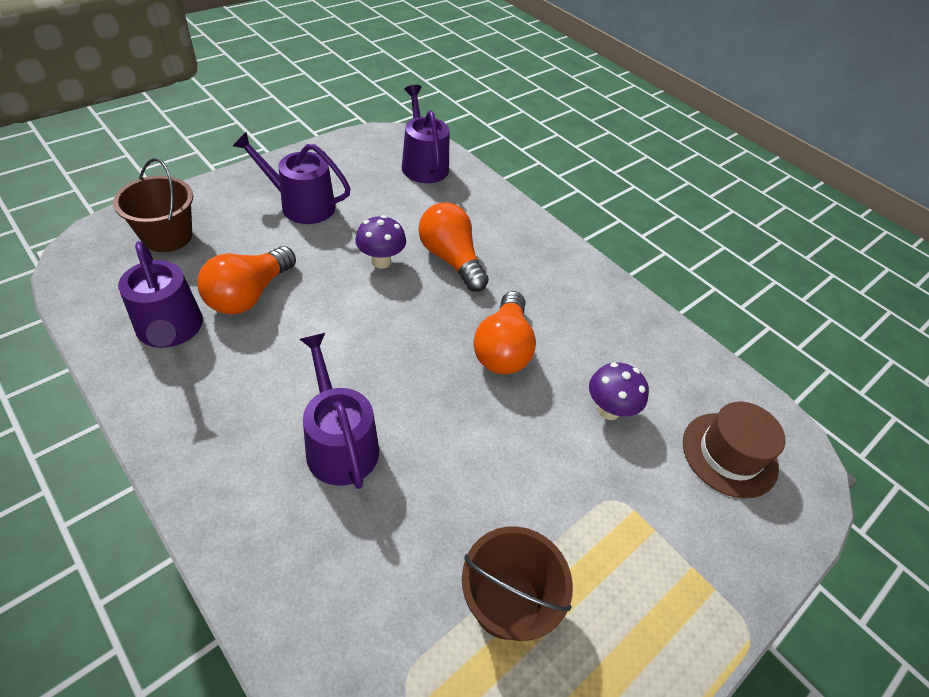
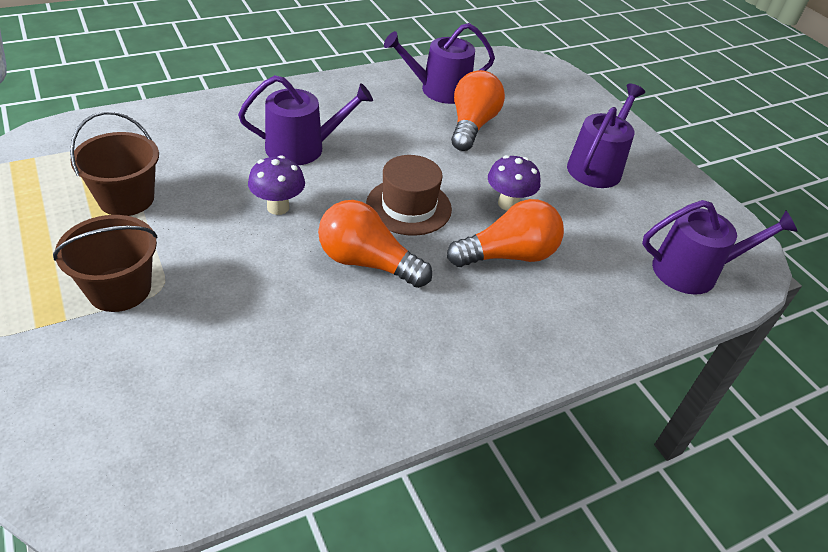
camera: 105 degrees right, 5 degrees down
(167, 236) = (547, 95): brown bucket -> brown bucket (119, 289)
(249, 294) = (471, 126): orange light bulb -> orange light bulb turned 60 degrees clockwise
(608, 410) = (256, 321): purple mushroom -> purple mushroom (278, 207)
(729, 454) = (146, 412): brown hat -> brown hat (408, 206)

